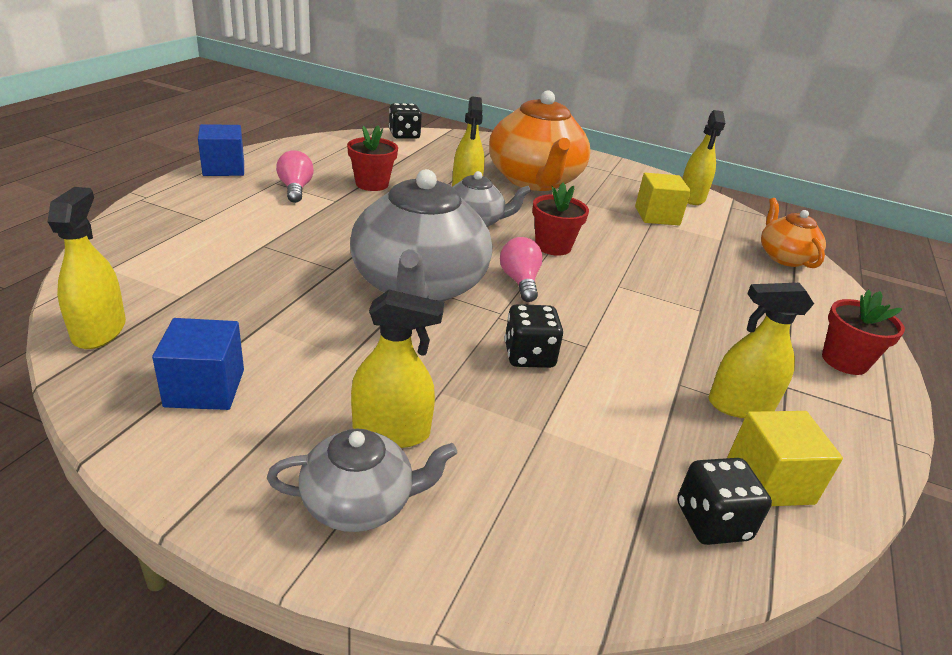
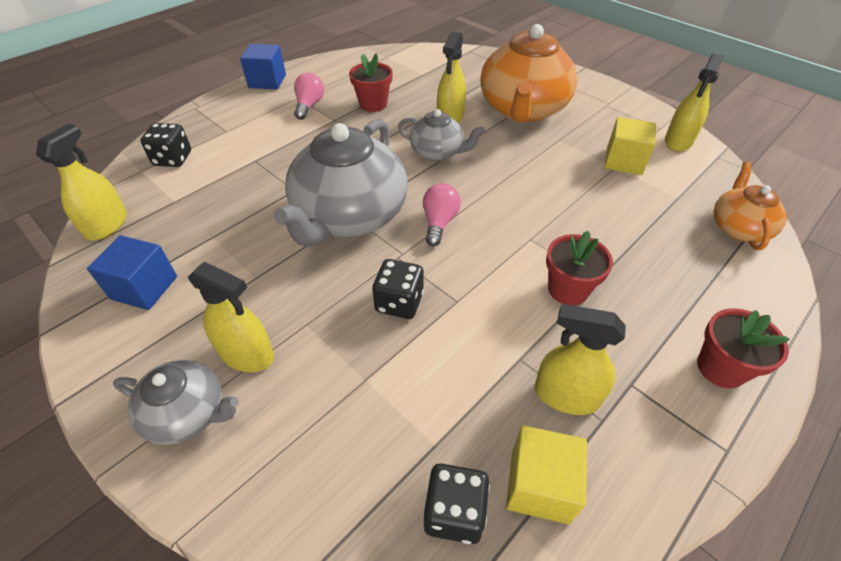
camera: 25 degrees right, 15 degrees up
(404, 135) = (431, 51): black dice -> black dice (173, 159)
(553, 246) = (494, 187): red flower pot -> red flower pot (568, 289)

